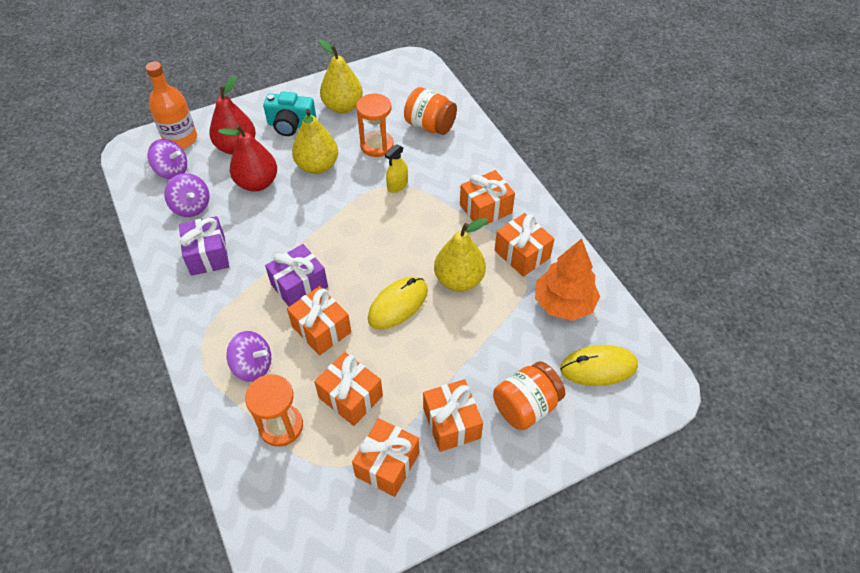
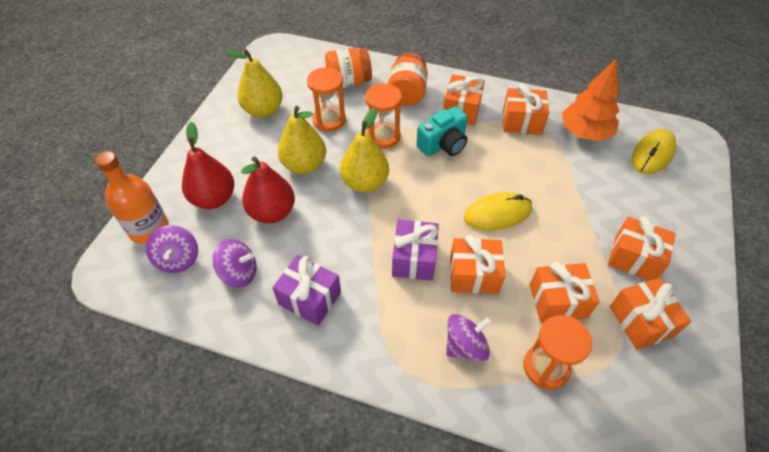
camera: 45 degrees left, 0 degrees up
(172, 171) = (178, 259): purple spinning top -> purple spinning top turned 105 degrees clockwise
(291, 125) = (239, 150): turquoise camera -> turquoise camera (443, 144)
(397, 185) = (383, 136): yellow spray bottle -> orange hourglass
(398, 304) = (497, 214): yellow mouse -> yellow mouse turned 75 degrees clockwise
(459, 280) = (510, 167): yellow pear -> yellow pear (365, 183)
(526, 406) = (653, 210): orange jar -> orange jar (407, 94)

